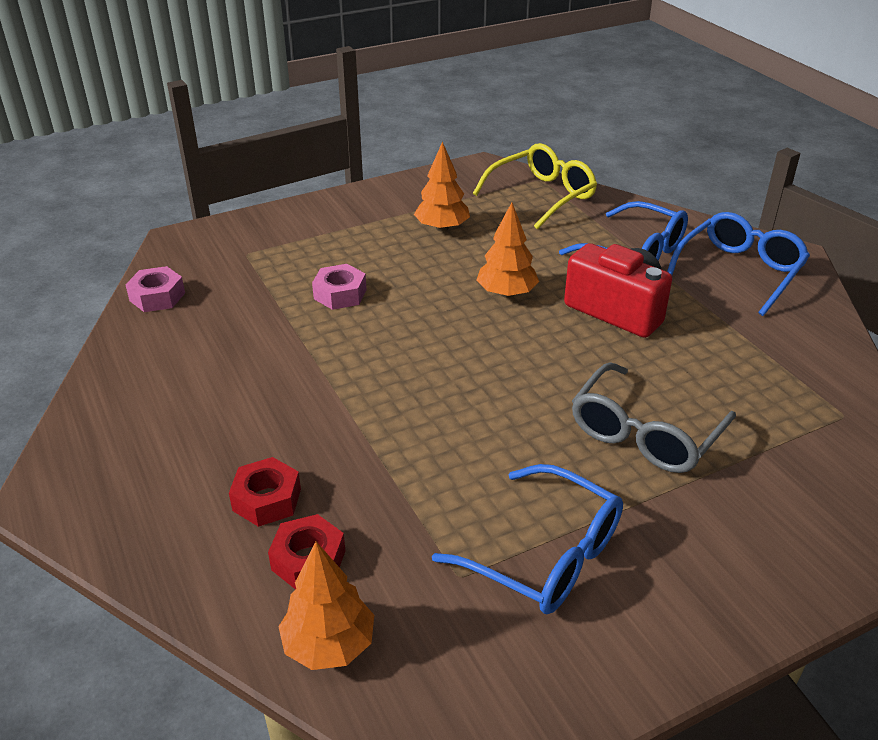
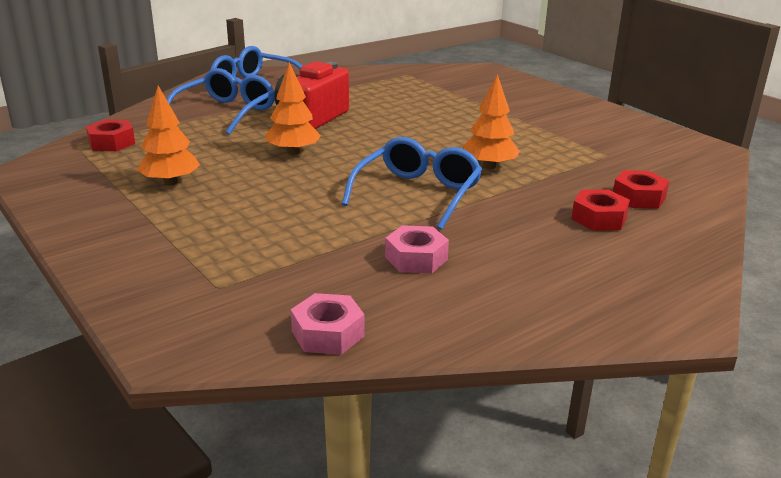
camera: 100 degrees left, 10 degrees down
(329, 645) = (692, 185): orange tree -> orange tree (489, 166)
(340, 294) = (304, 220): pink nut -> pink nut (416, 258)
(542, 195) = (111, 143): yellow glasses -> red nut
(545, 555) = (573, 136): blue glasses -> blue glasses (418, 193)
(645, 434) = (450, 114): grey glasses -> none

